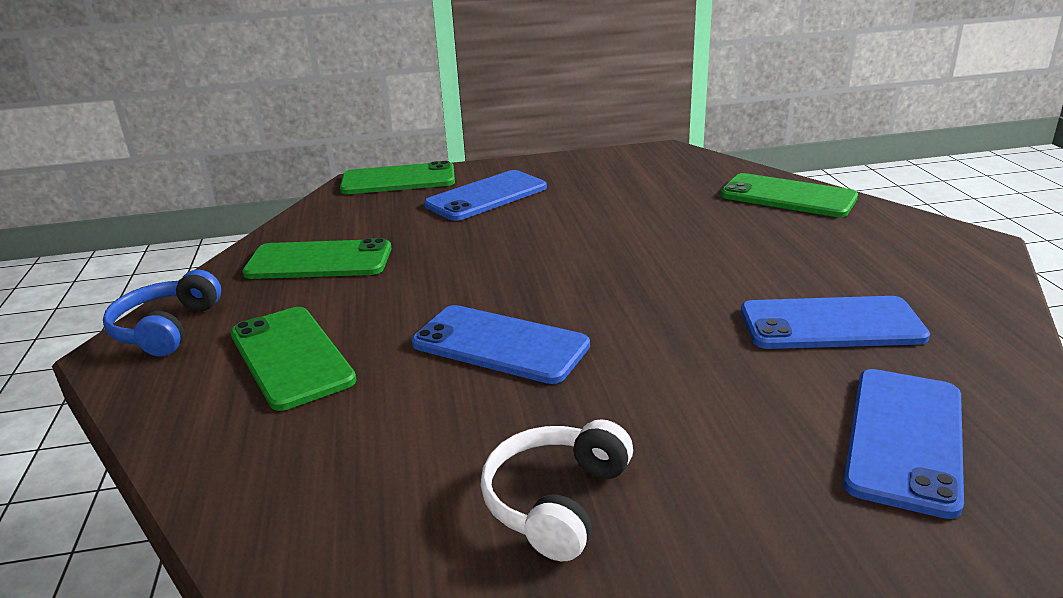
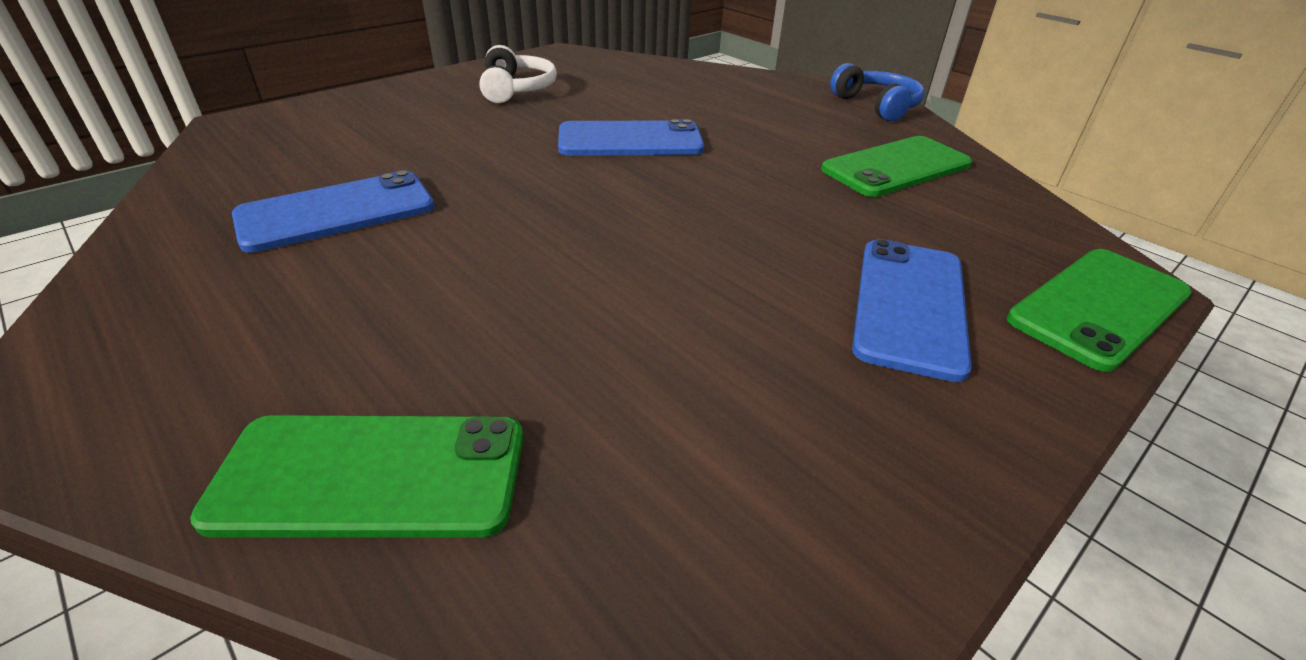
camera: 145 degrees right, 10 degrees up
(291, 357) = (761, 109): green phone -> none
(904, 439) = (301, 144): blue phone -> none

